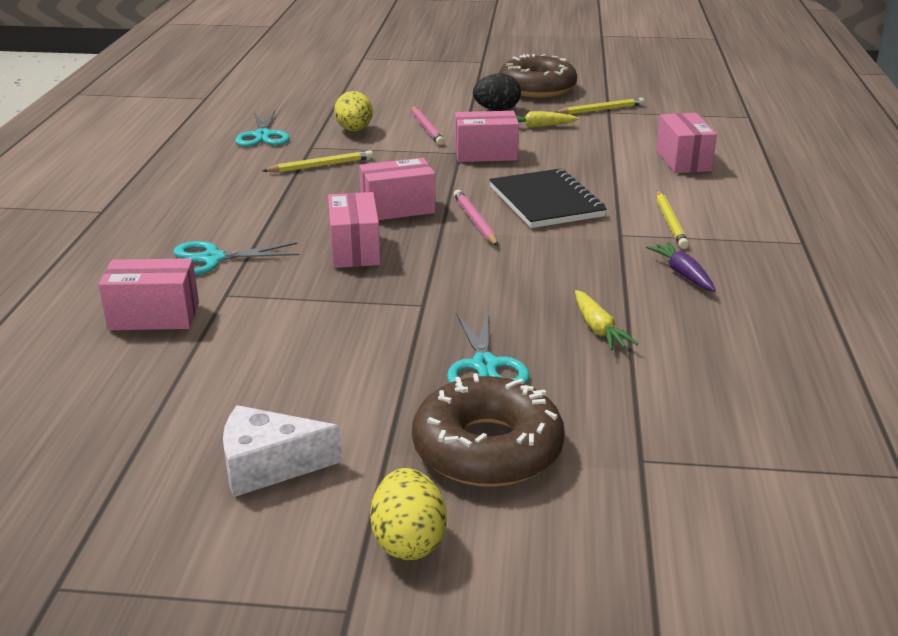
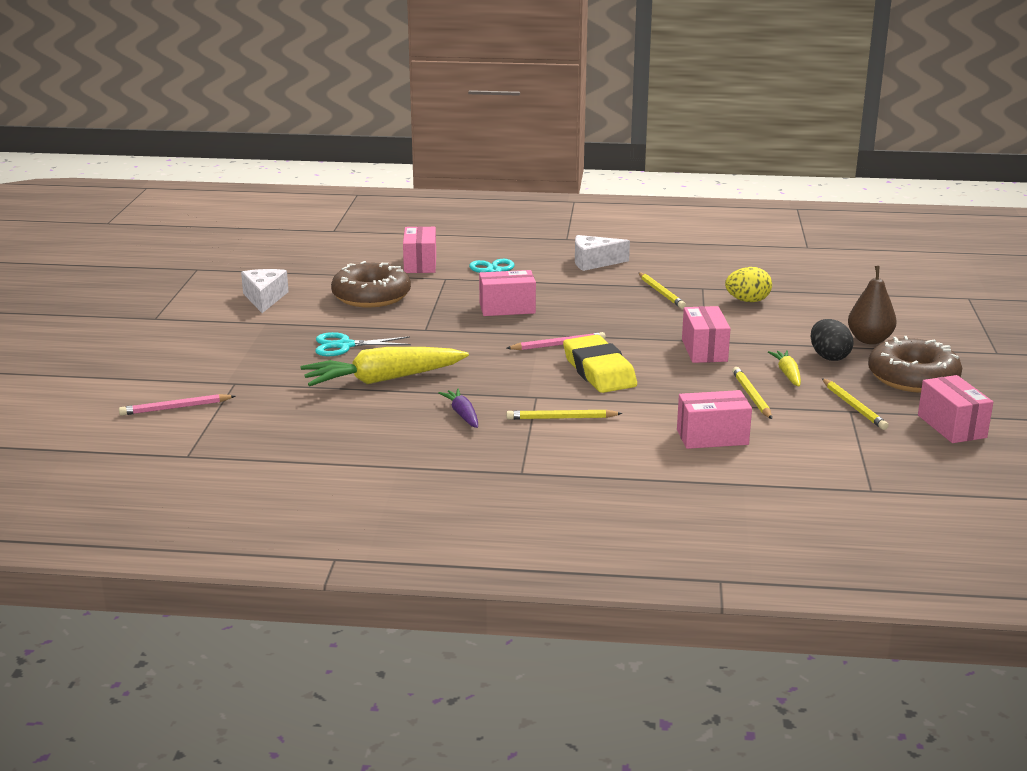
camera: 90 degrees right, 5 degrees down
(204, 197) = (594, 262): none -> white cheese
(263, 136) = (722, 271): turquoise scissors -> none
(398, 208) = (579, 319): pink box -> pink box (951, 426)
(408, 541) = (193, 328): yellow egg -> none
(426, 128) = (764, 327): pink pencil -> pink pencil (175, 408)
(457, 94) = (869, 340): none -> brown pear
(487, 448) = (260, 345): brown donut -> brown donut (371, 296)
(546, 202) = (599, 371): black notebook -> yellow eraser
(589, 142) = (751, 396): none -> yellow pencil
(598, 329) = (383, 380): yellow carrot -> yellow carrot, size x2.06
(682, 274) = (462, 414): purple carrot -> purple carrot turned 90 degrees counterclockwise

